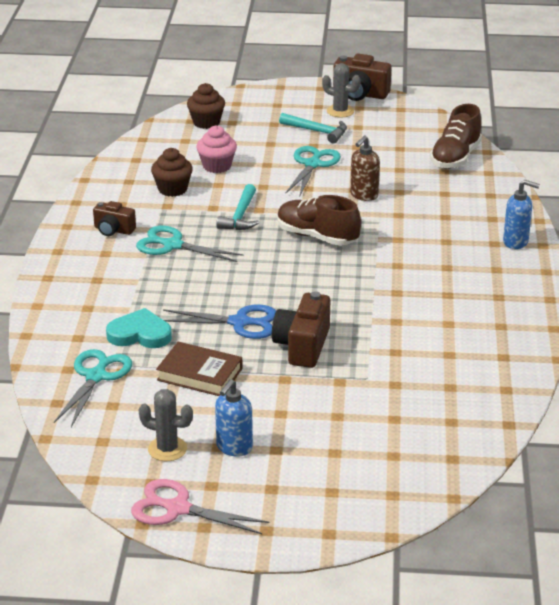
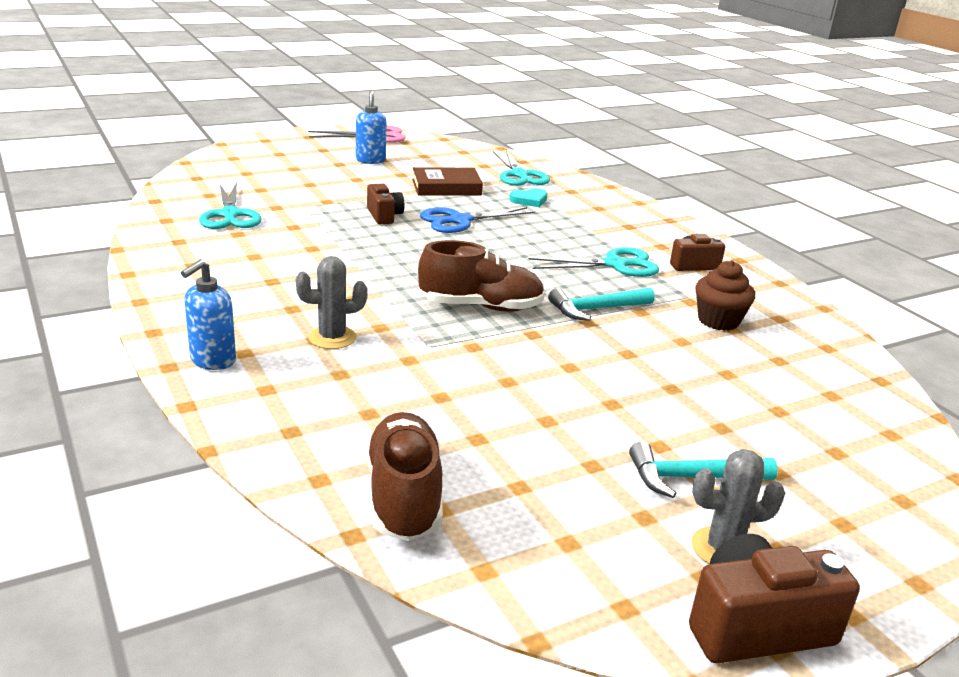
camera: 145 degrees right, 5 degrees down
(140, 334) = (529, 200): turquoise heart -> turquoise heart, size x0.65
(167, 449) = (415, 154): grey cactus -> grey cactus (332, 338)
(206, 122) = (866, 438): brown cupcake -> none
(217, 166) = (725, 366): pink cupcake -> none
(240, 216) = (596, 309): turquoise hammer -> turquoise hammer turned 90 degrees counterclockwise
(302, 346) = (384, 216): brown camera -> brown camera, size x0.63
(312, 164) = (613, 406): turquoise scissors -> turquoise scissors (230, 215)
(364, 195) = (484, 375): brown soap dispenser -> none
(516, 242) = (212, 361): blue soap dispenser -> blue soap dispenser turned 45 degrees counterclockwise

